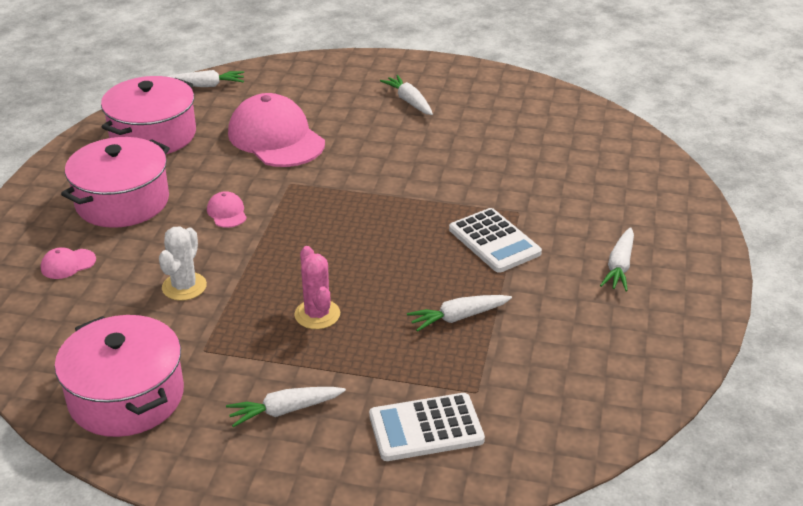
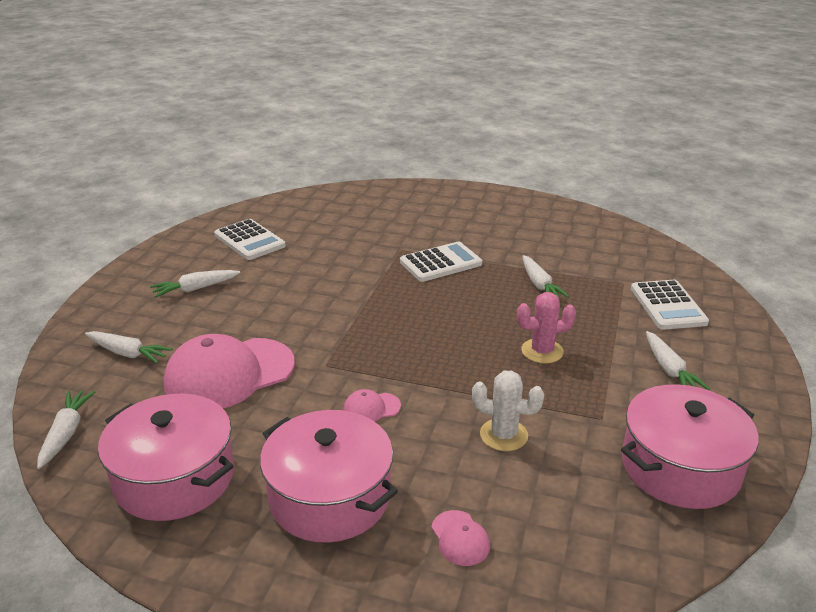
camera: 85 degrees left, 5 degrees down
(511, 115) = (249, 240): none -> white calculator
(619, 266) = (475, 220): white carrot -> white carrot (128, 353)

